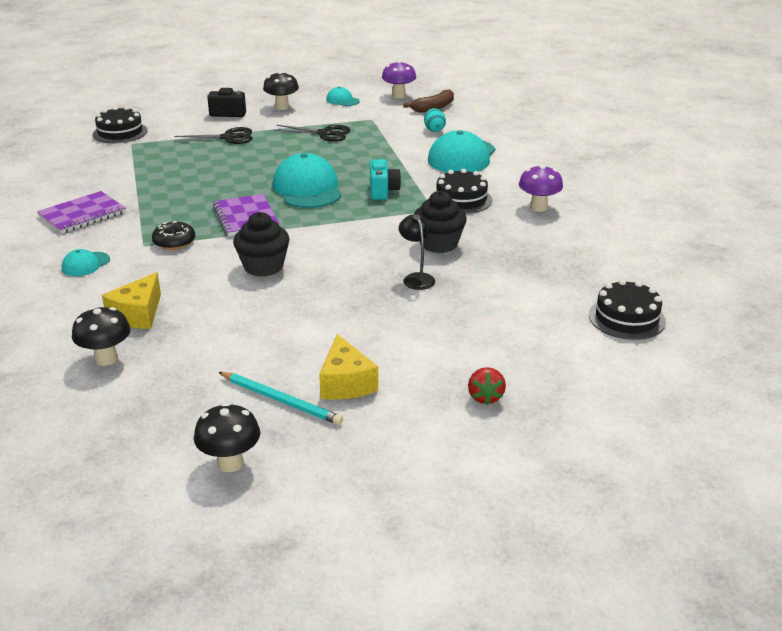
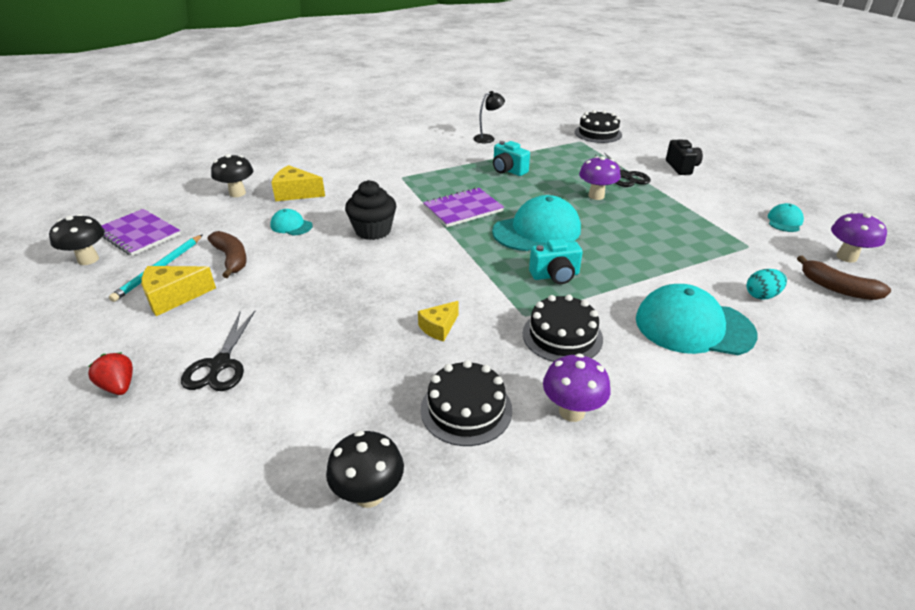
camera: 80 degrees right, 5 degrees up
(82, 215) = (444, 148): purple notebook -> purple notebook (138, 234)
(85, 264) = (368, 163): turquoise cap -> turquoise cap (291, 226)
(174, 186) = (508, 170): none -> turquoise camera
(174, 242) = (409, 187): black donut -> none
(259, 155) = (596, 196): none -> purple mushroom
(281, 351) = (231, 259): none -> brown banana
(282, 107) = (725, 190): black mushroom -> black mushroom (369, 494)
(325, 133) = (679, 222): black scissors -> black scissors (220, 365)
(416, 278) = (359, 319): black lamp -> black lamp (488, 138)
(438, 244) = (439, 327): black cupcake -> yellow cheese
(485, 397) = (119, 386): red strawberry -> red strawberry turned 60 degrees clockwise
(626, 318) = (257, 520): black cake -> black cake (466, 409)

